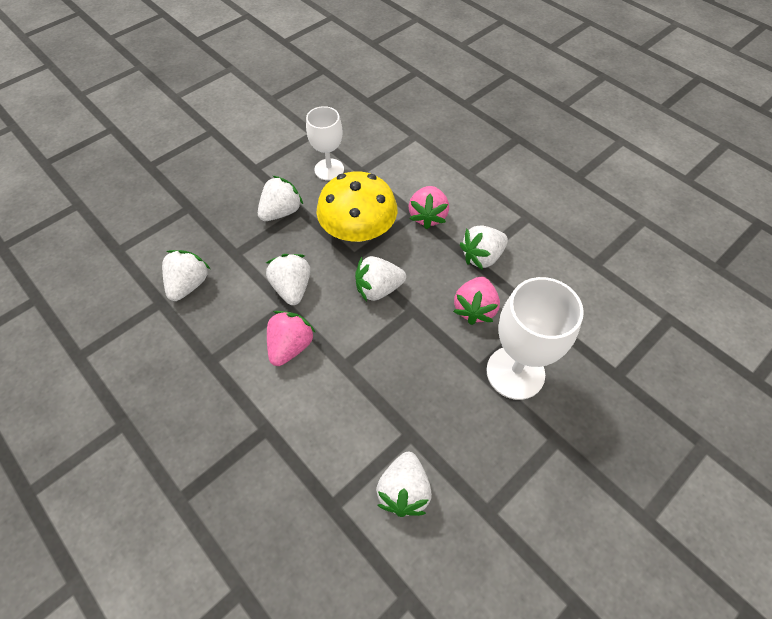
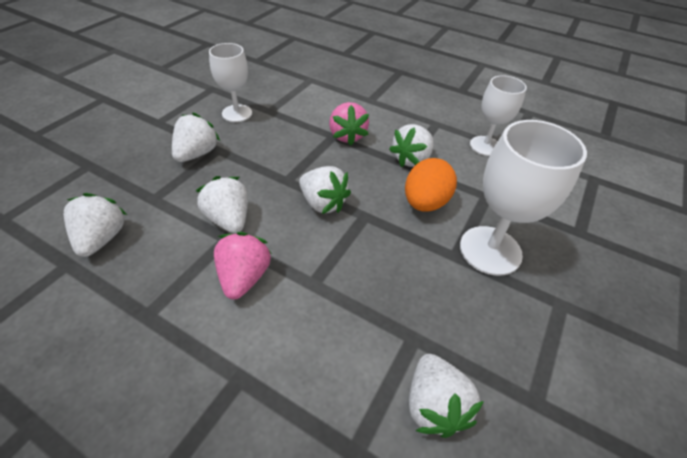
camera: 20 degrees left, 10 degrees down
(358, 230) = (283, 157): yellow mushroom -> none
(378, 289) = (323, 203): white strawberry -> white strawberry turned 105 degrees counterclockwise
(475, 309) = (425, 203): pink strawberry -> orange egg
(568, 255) = (485, 146): none -> white goblet

